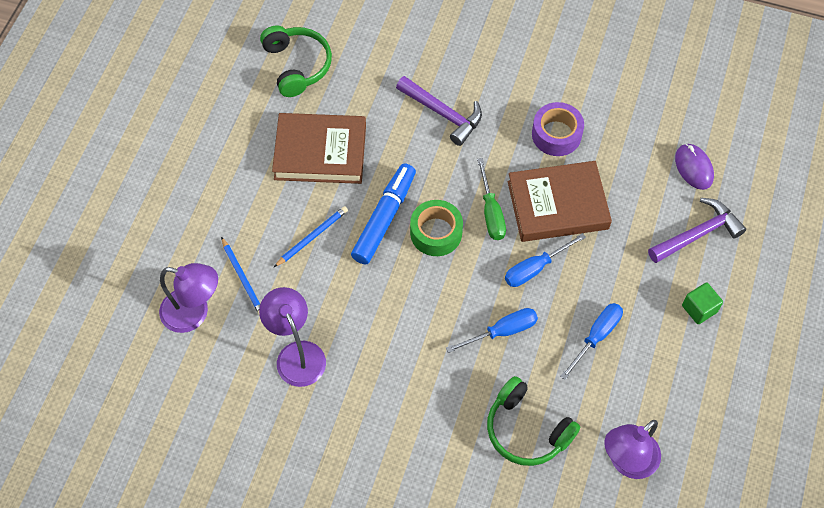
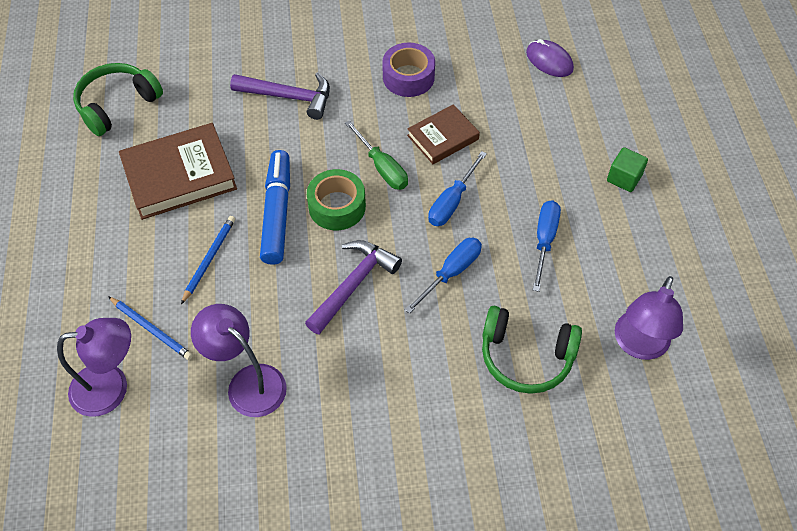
camera: 25 degrees left, 5 degrees down
(297, 65) = (117, 104): green headphones -> green headphones turned 90 degrees counterclockwise
(557, 205) = (443, 137): brown book -> brown book, size x0.60
(698, 234) = (585, 114): purple hammer -> purple hammer (354, 284)

